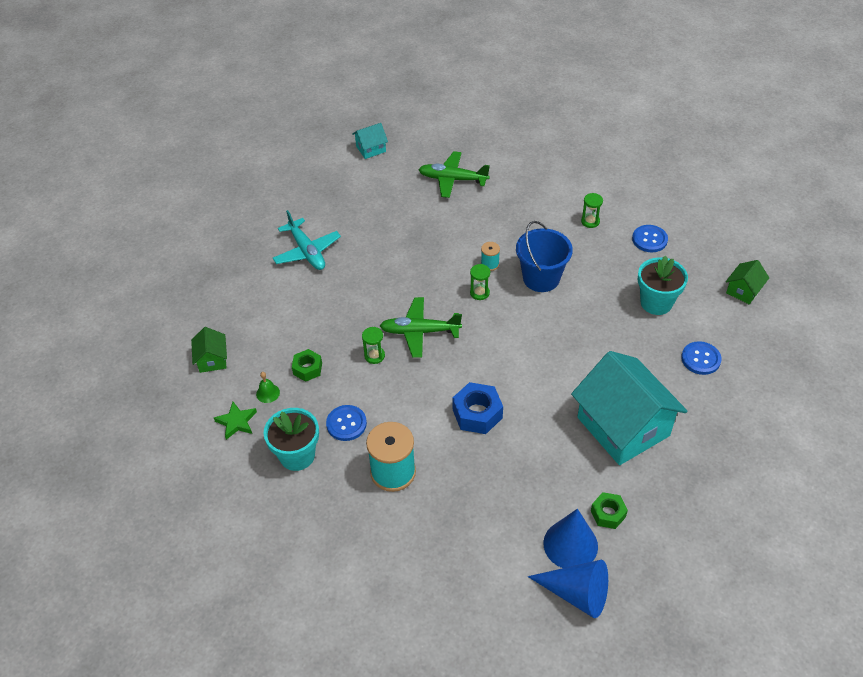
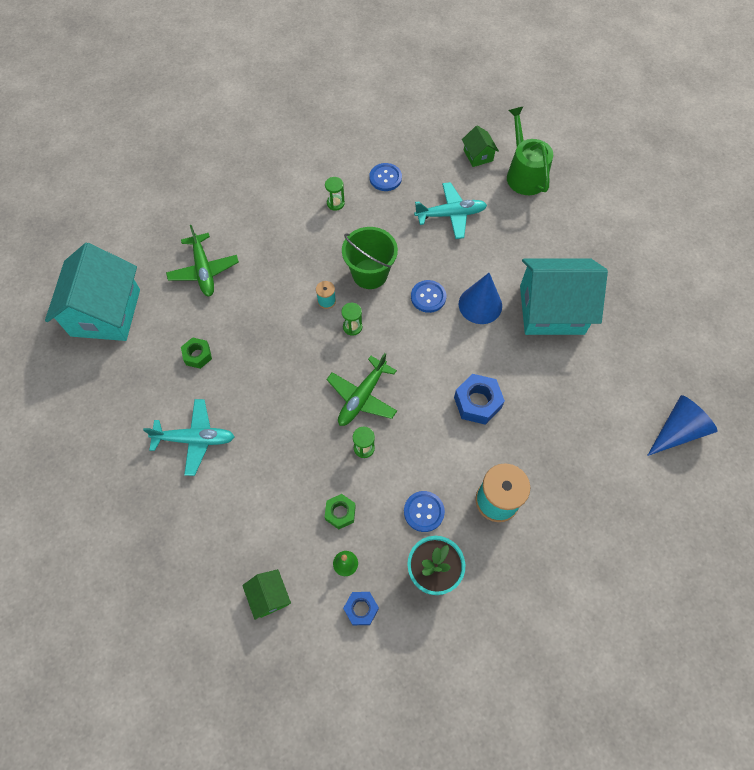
camera: 60 degrees left, 15 degrees up
(212, 359) = (269, 596): green house -> green house turned 45 degrees clockwise
(236, 422) = (361, 609): green star -> blue nut
(371, 149) = (105, 312): turquoise house -> turquoise house, size x2.28
(452, 179) = (204, 270): green plane -> green plane turned 60 degrees counterclockwise
(541, 278) = (370, 274): blue bucket -> green bucket
(570, 544) = (635, 409): blue cone -> blue cone (480, 305)
(608, 514) = (622, 368): green nut -> green nut (197, 355)
(656, 303) = (451, 214): turquoise flower pot -> turquoise plane
(700, 359) = (522, 222): blue button -> blue button (428, 297)
(759, 335) = (524, 174): none -> green watering can

